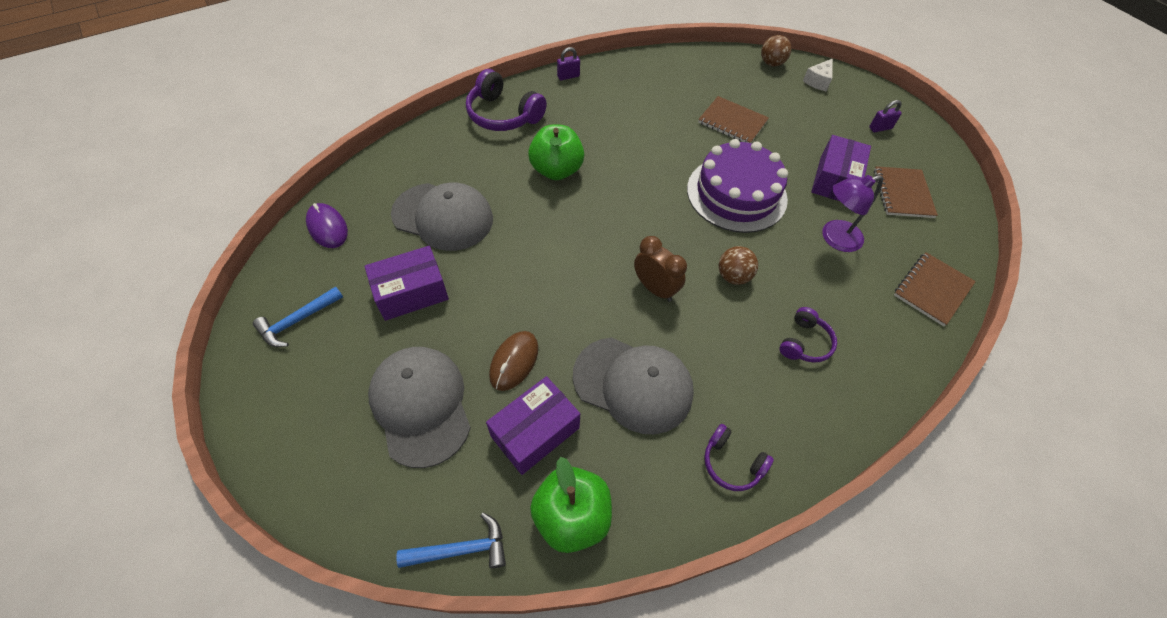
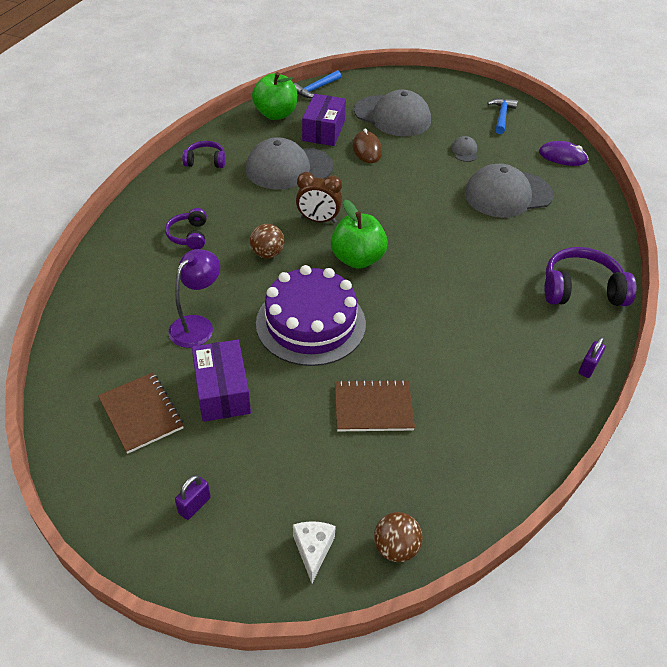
camera: 145 degrees right, 10 degrees down
(411, 292) = (464, 151): purple box -> grey cap
(556, 170) = (477, 265): green apple -> green apple (357, 259)
(932, 290) = (91, 321): brown notebook -> none

